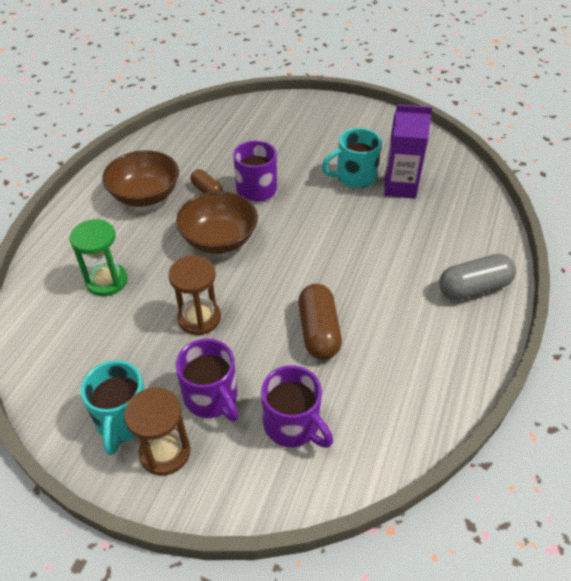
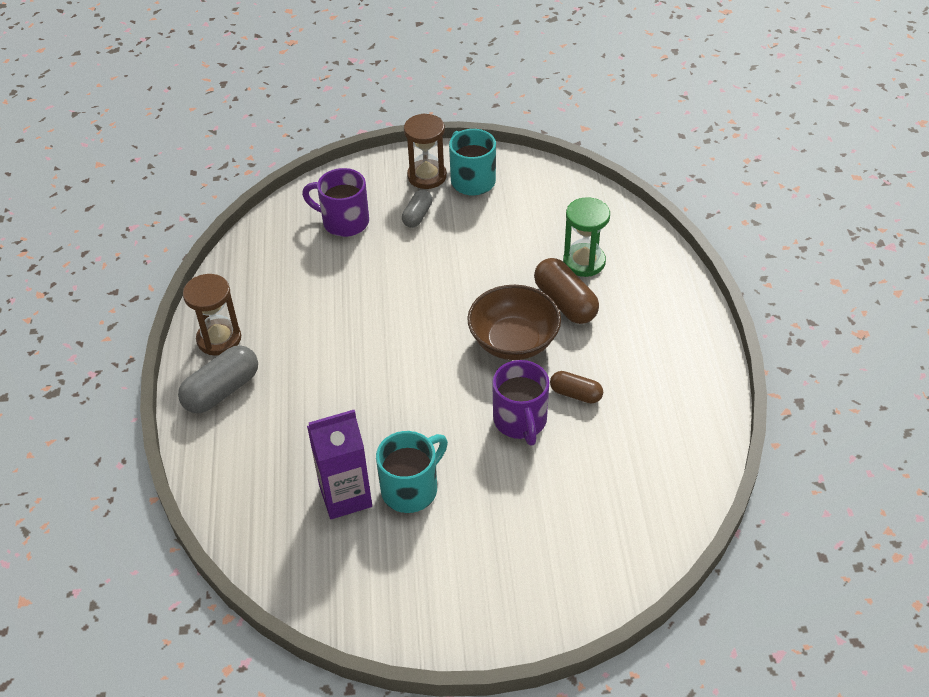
camera: 155 degrees right, 0 degrees up
(145, 195) = (638, 360): brown bowl -> none
(199, 318) = (473, 264): brown hourglass -> brown hourglass (219, 339)
(212, 398) = (417, 216): purple mug -> grey capsule
(318, 331) = (359, 293): brown capsule -> brown capsule (565, 302)

